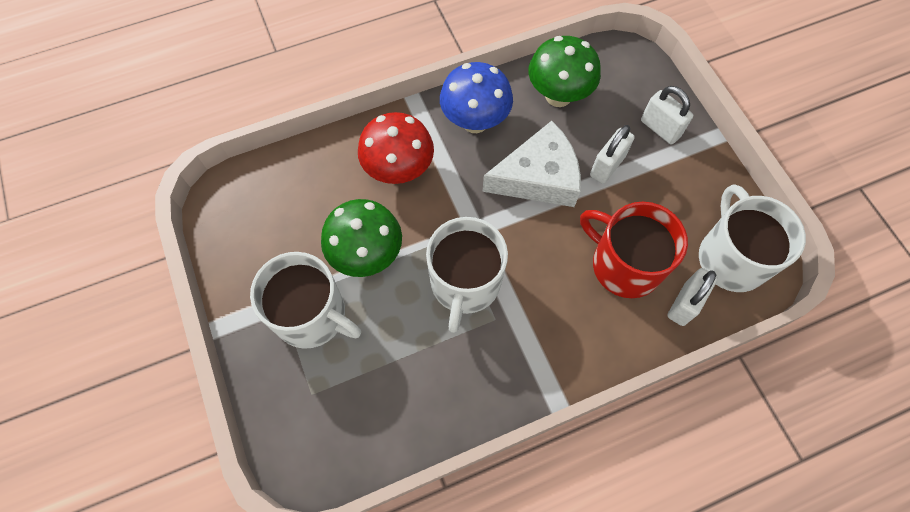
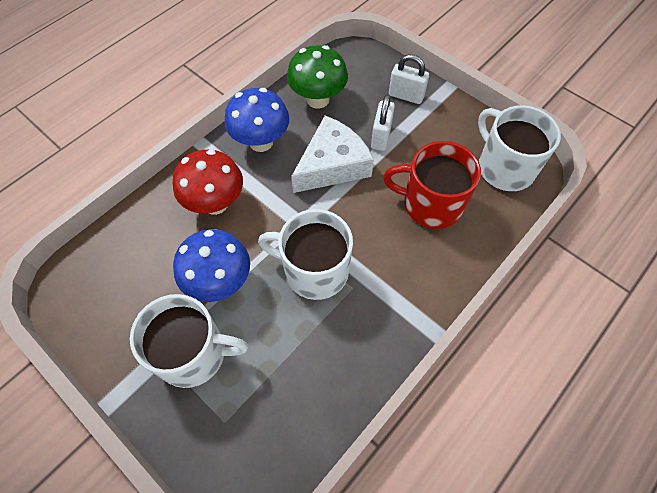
camera: 25 degrees left, 5 degrees down
(367, 255) = (220, 282): green mushroom -> blue mushroom
(465, 283) = (314, 270): white mug -> white mug turned 120 degrees clockwise
(684, 304) = (489, 214): white padlock -> none

